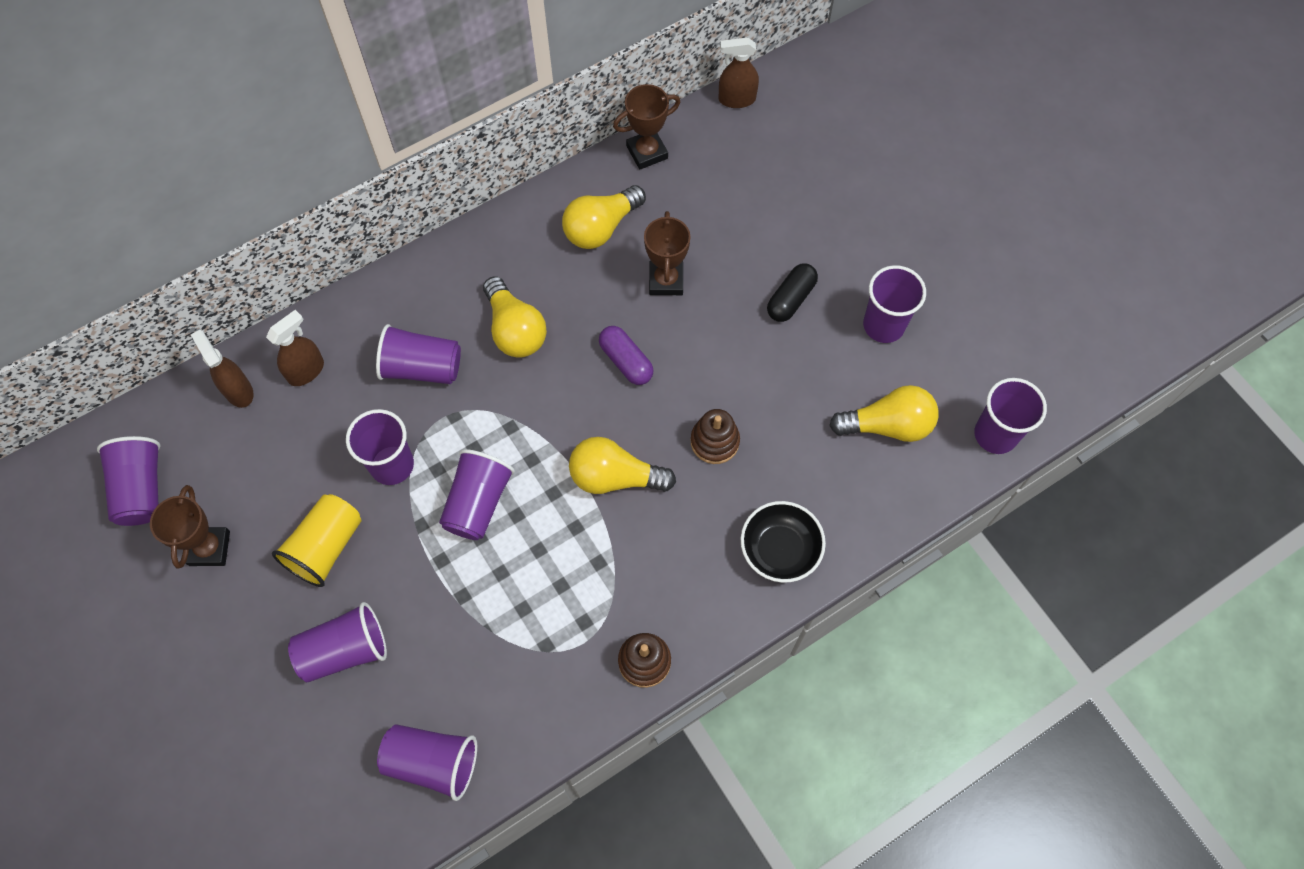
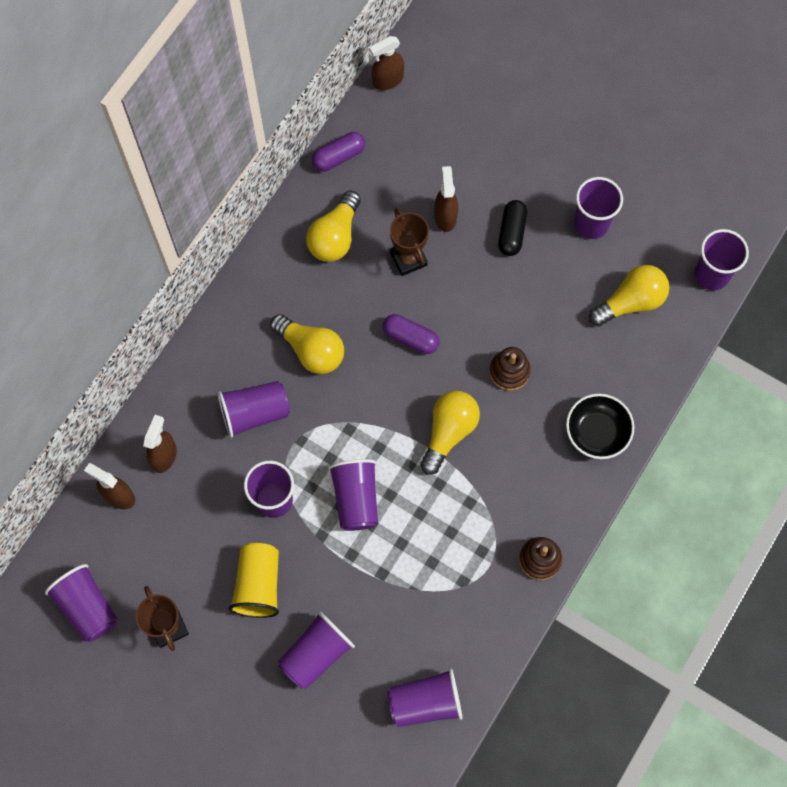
camera: 25 degrees left, 5 degrees up
(615, 477) = (449, 432): yellow light bulb -> yellow light bulb turned 135 degrees clockwise
(647, 152) = (338, 156): brown trophy -> purple capsule
(727, 254) = (445, 216): none -> brown spray bottle

